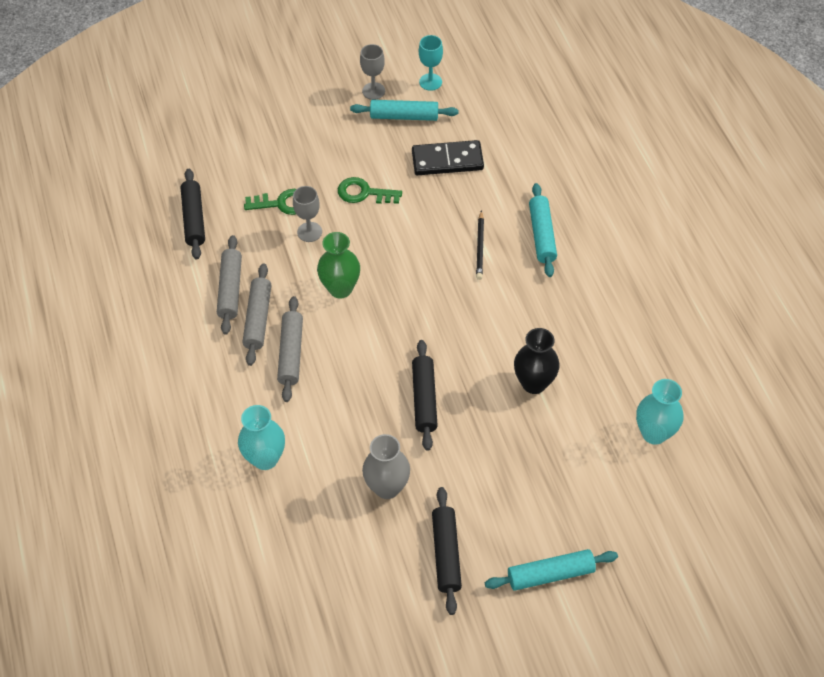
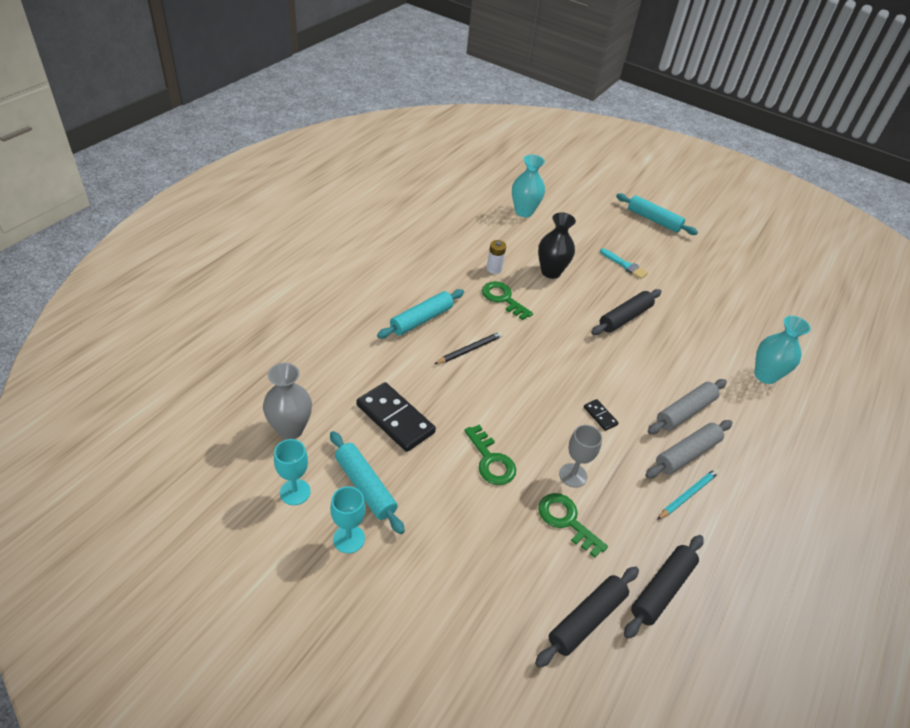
camera: 135 degrees left, 10 degrees down
(230, 289) = (688, 495): grey rolling pin -> turquoise pencil
(340, 288) = (600, 416): green vase -> black domino
(373, 91) = (349, 539): grey goblet -> turquoise goblet
(387, 487) = (699, 305): grey vase -> grey vase (290, 429)
(446, 553) = (698, 262): black rolling pin -> black rolling pin (586, 620)
(495, 466) = (625, 265): none -> turquoise brush
(524, 314) = (503, 299): none -> green key
(572, 335) = (494, 269): none -> white battery

